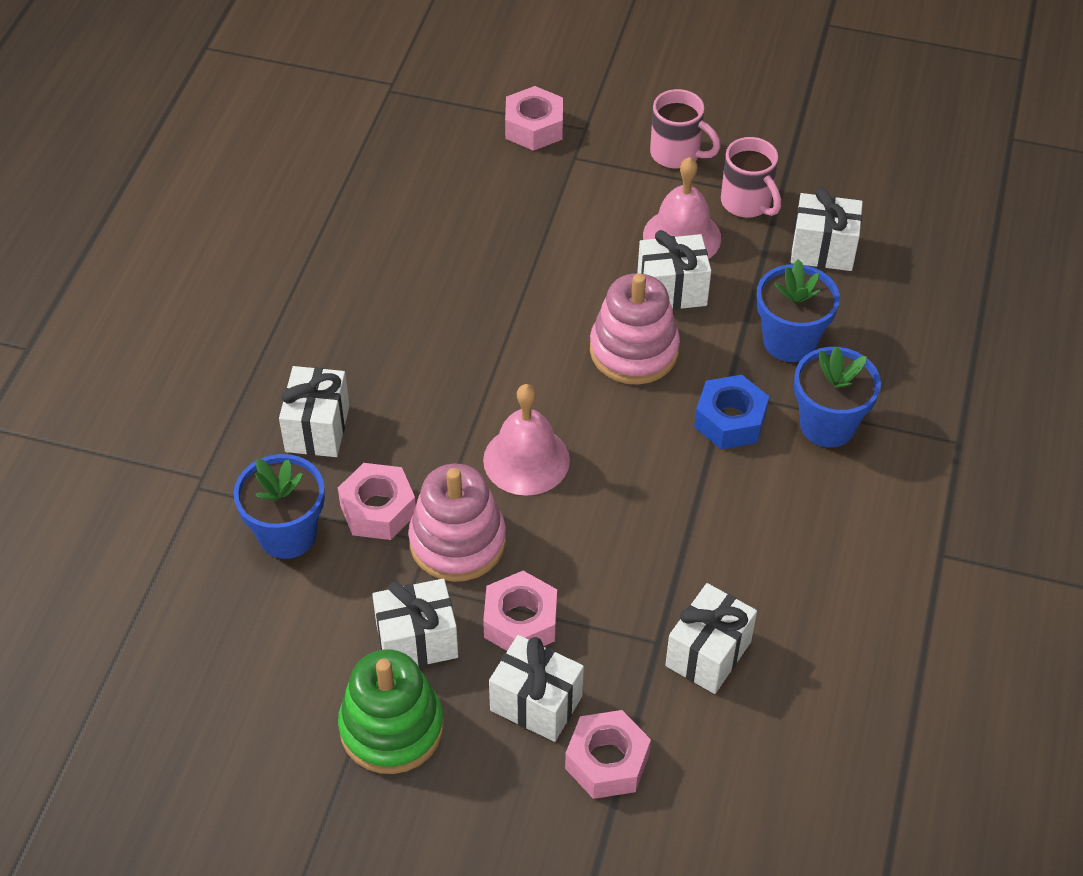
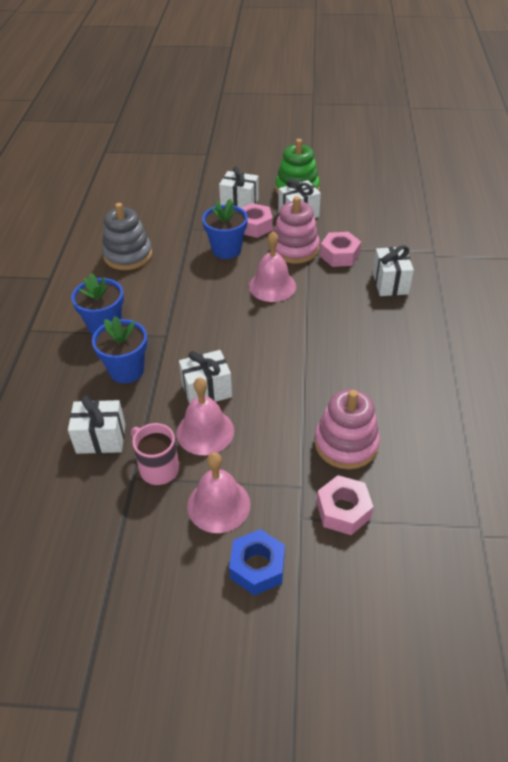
camera: 170 degrees right, 5 degrees down
(287, 534) = (378, 240): blue flower pot -> blue flower pot (226, 250)
(607, 762) = (205, 192): pink nut -> none
(634, 350) = (225, 349): pink stacking toy -> pink stacking toy (346, 443)
(677, 154) = (218, 505): pink mug -> pink bell
(708, 654) = (166, 227): white gift -> none
(730, 420) = (162, 321): blue nut -> blue nut (257, 567)
(790, 586) = (128, 255): none -> grey stacking toy

